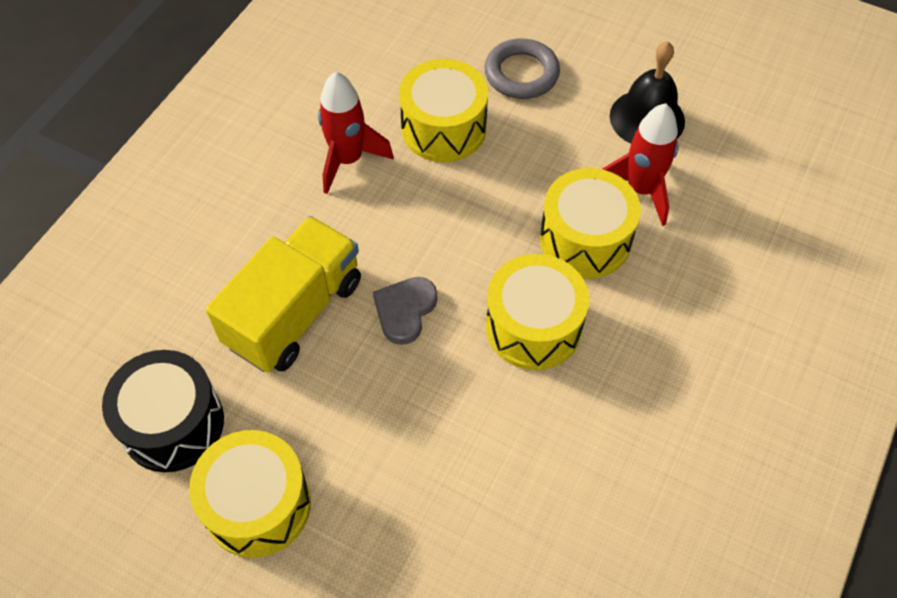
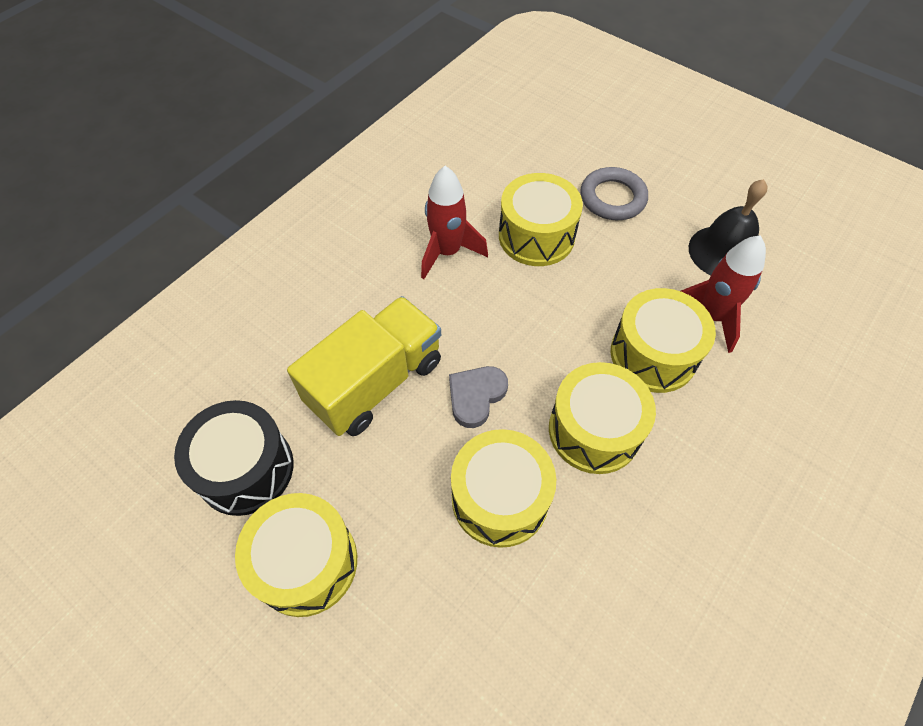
camera: 10 degrees right, 0 degrees up
(446, 409) = (500, 498): none -> yellow drum

